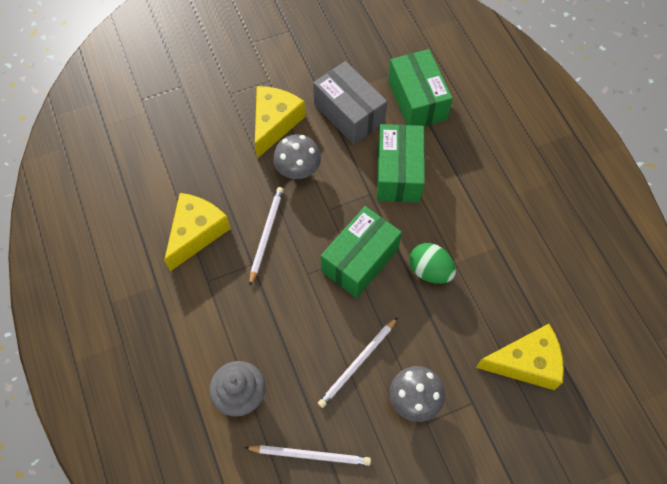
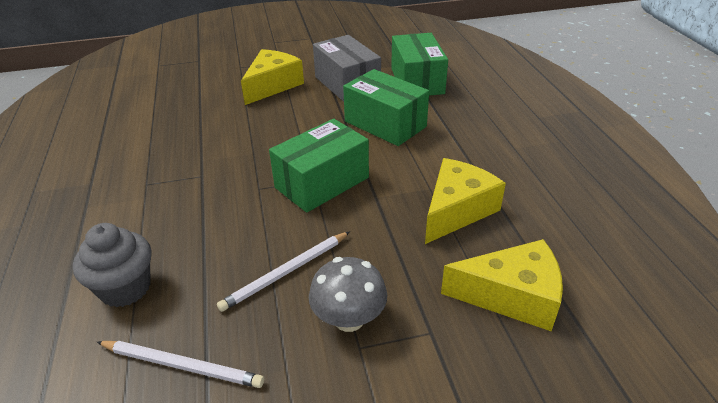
camera: 10 degrees right, 25 degrees down
(196, 233) = (156, 148): yellow cheese -> yellow cheese (456, 210)
(266, 234) = (228, 155): white pencil -> none
(298, 170) = (282, 114): grey mushroom -> none
(398, 173) = (385, 124): green box -> green box turned 60 degrees counterclockwise
(430, 271) = (401, 198): green egg -> none

